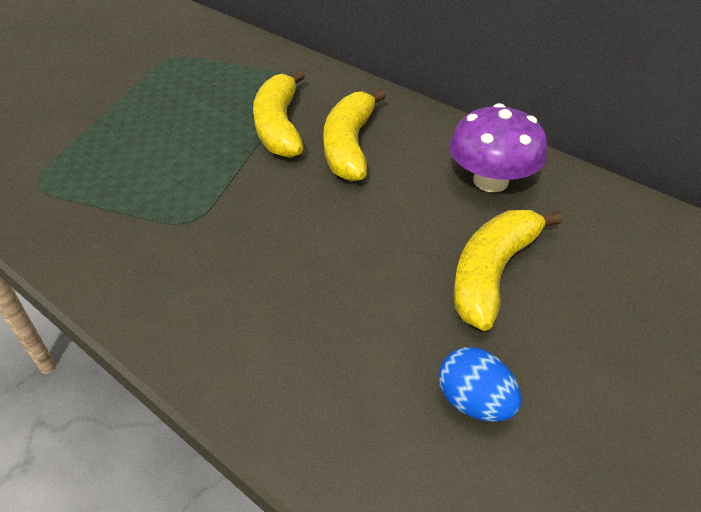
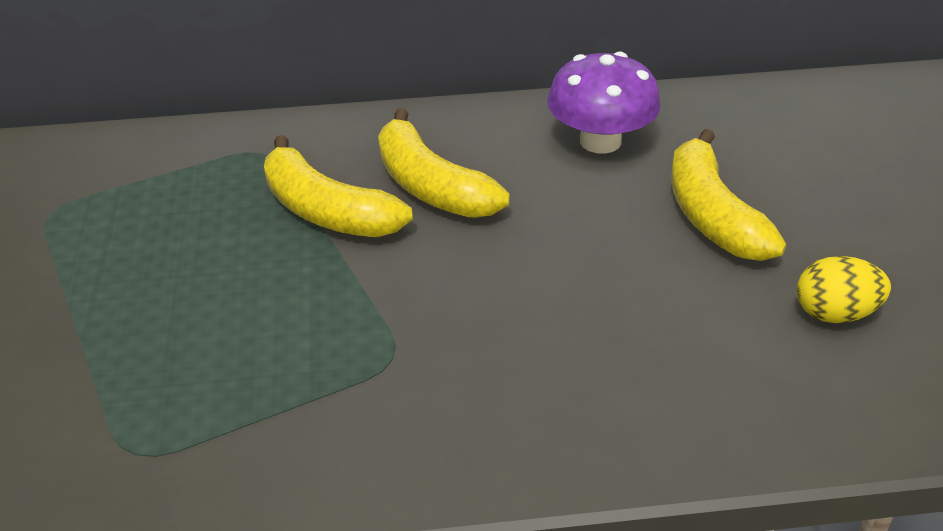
camera: 45 degrees left, 5 degrees down
(474, 402) = (835, 314): blue egg -> yellow egg

